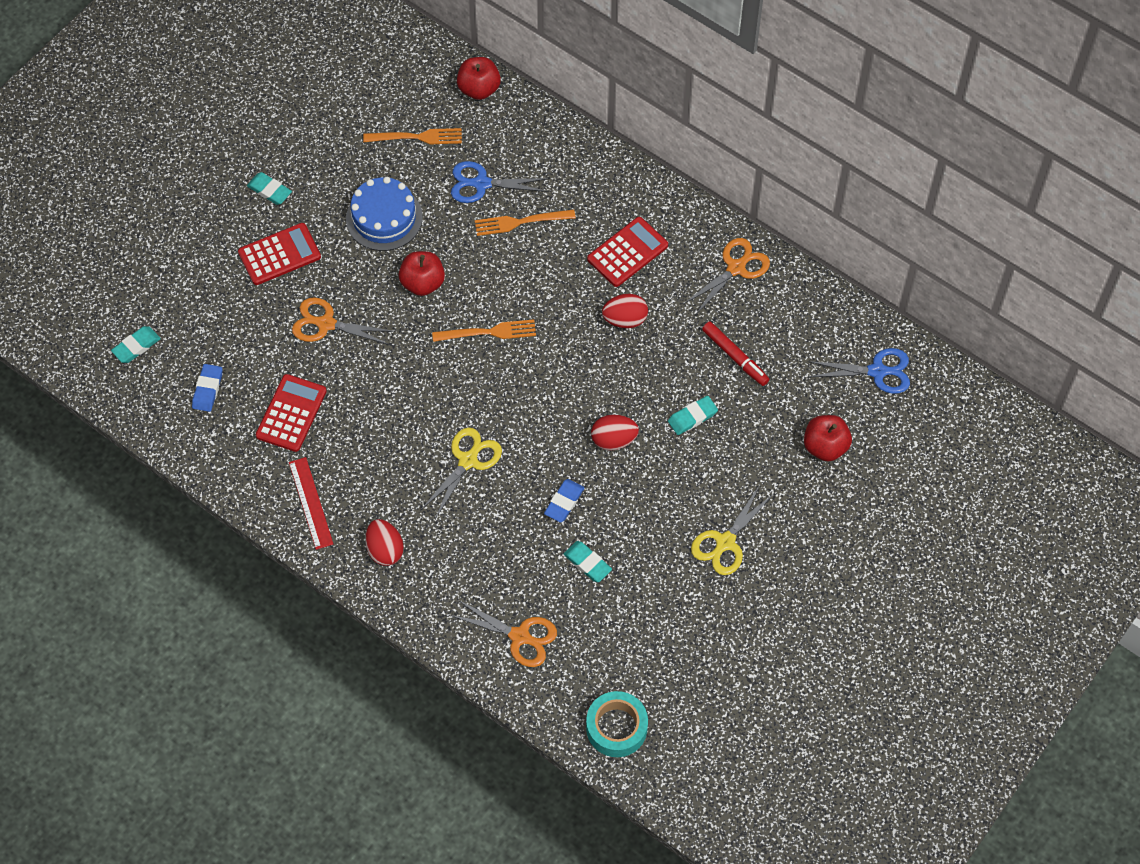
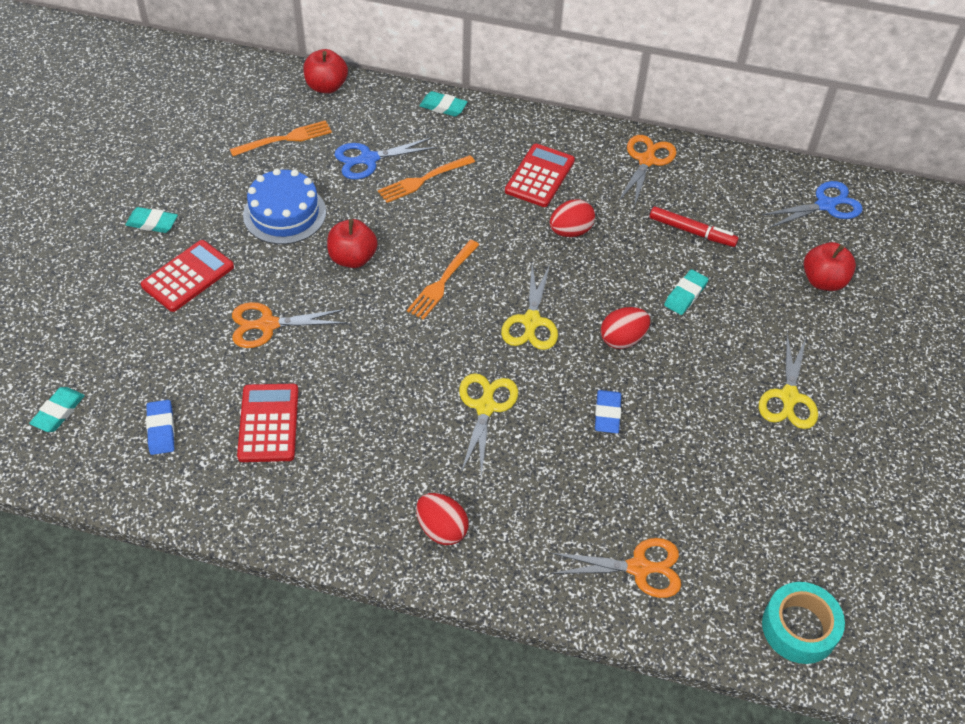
camera: 25 degrees left, 10 degrees down
(311, 503) = (333, 508): red ruler -> none
(488, 332) = (443, 282): orange fork -> orange fork turned 150 degrees clockwise
(545, 397) = (531, 322): none -> yellow scissors
(587, 563) = (666, 465): turquoise eraser -> turquoise eraser (443, 107)

